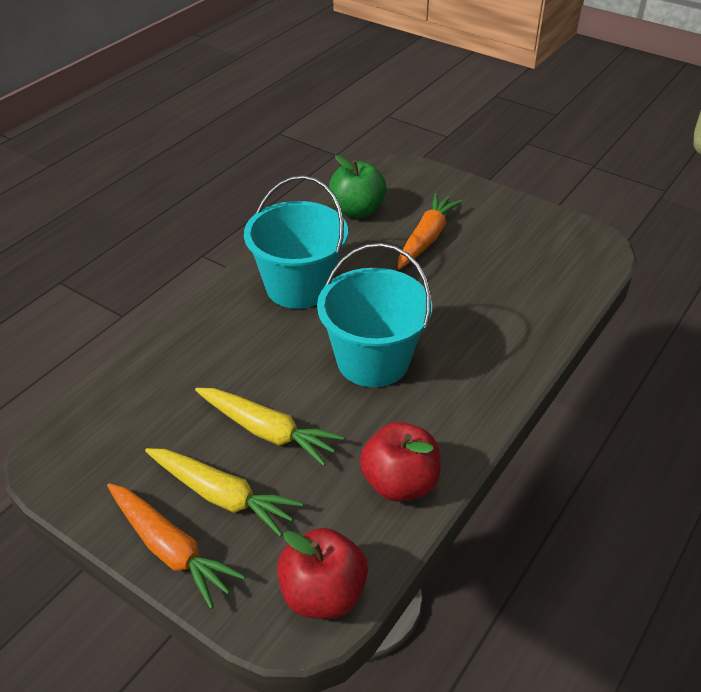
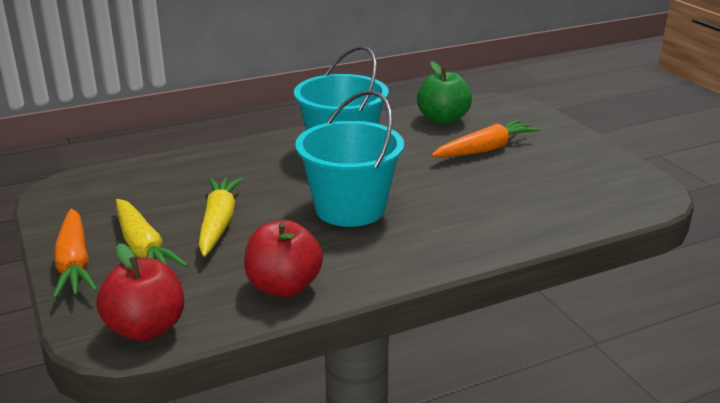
camera: 30 degrees right, 15 degrees down
(267, 431) = (218, 223): yellow carrot -> yellow carrot turned 150 degrees counterclockwise

